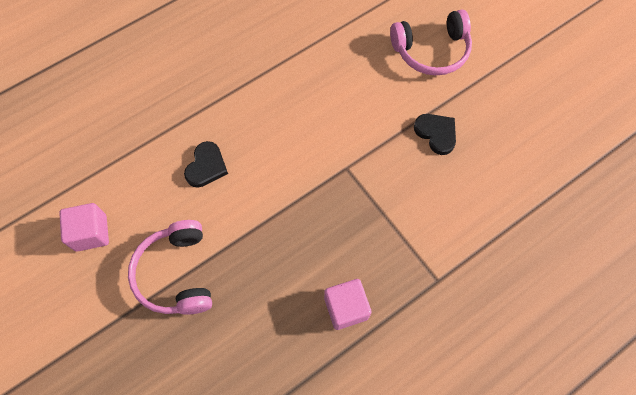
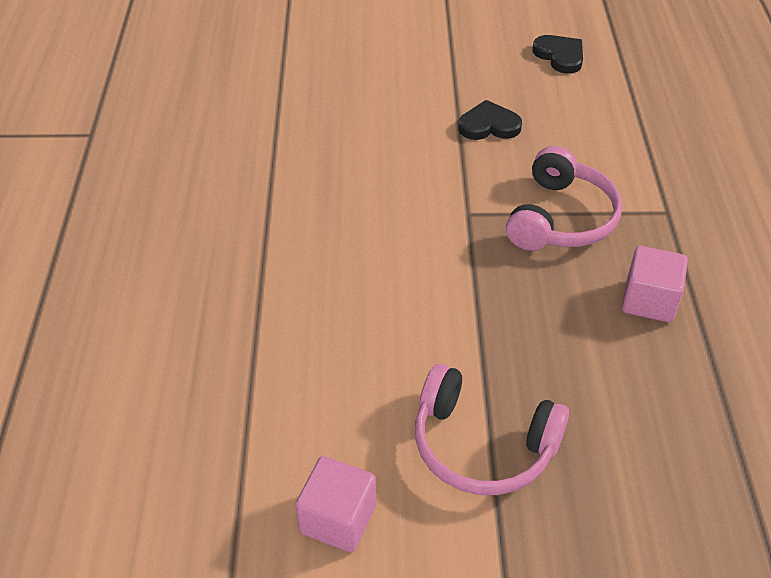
camera: 55 degrees left, 20 degrees down
(206, 166) = (349, 338): black heart -> black heart (560, 56)
(431, 51) = (383, 78): pink headphones -> pink headphones (561, 218)

